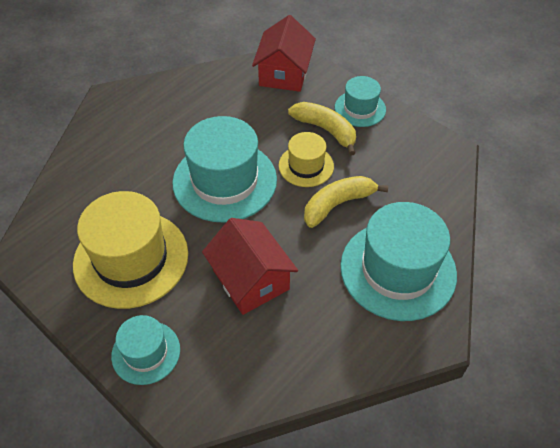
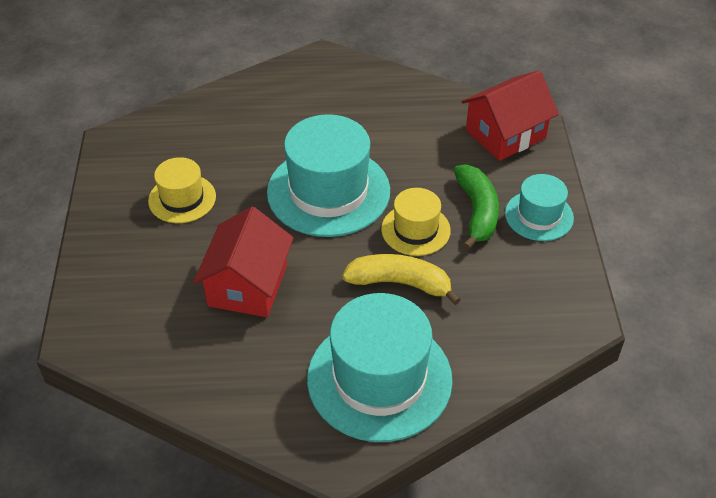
camera: 45 degrees right, 5 degrees down
(131, 258) = (182, 199): yellow hat -> yellow hat, size x0.54
(146, 352) = (109, 275): turquoise hat -> none
(325, 130) = (476, 212): yellow banana -> green banana

